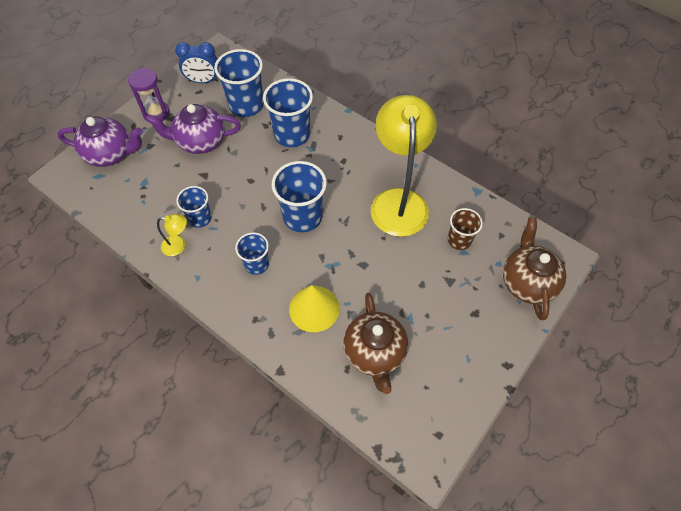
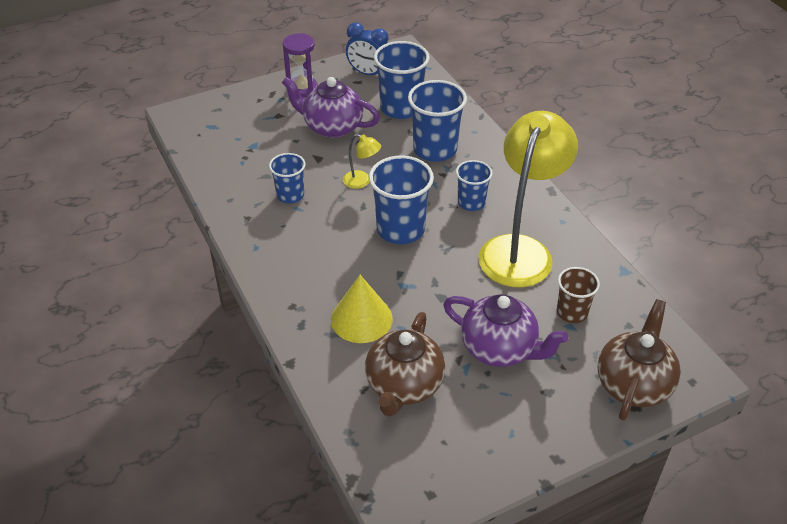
camera: 25 degrees right, 15 degrees down
(110, 154) = (235, 111): purple teapot -> purple teapot (499, 349)
(178, 246) = (254, 212): yellow lamp -> yellow lamp (362, 181)
(256, 264) = (324, 256): blue cup -> blue cup (471, 202)

